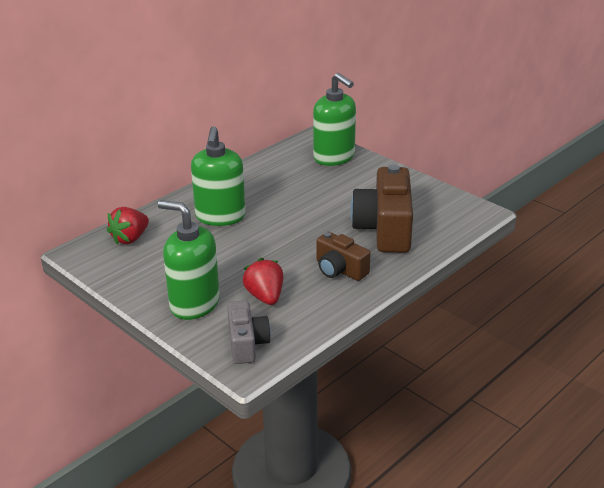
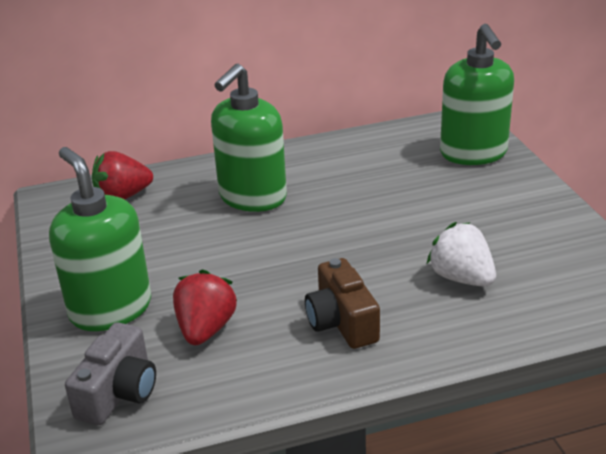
camera: 30 degrees right, 0 degrees up
(385, 228) = (461, 278): brown camera -> white strawberry

